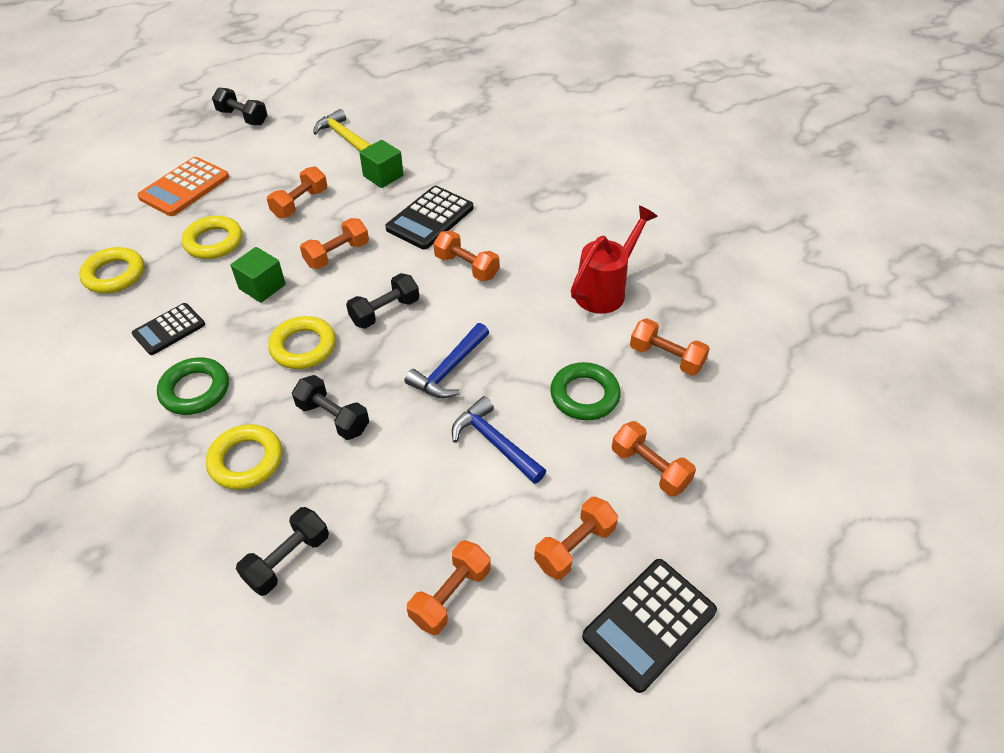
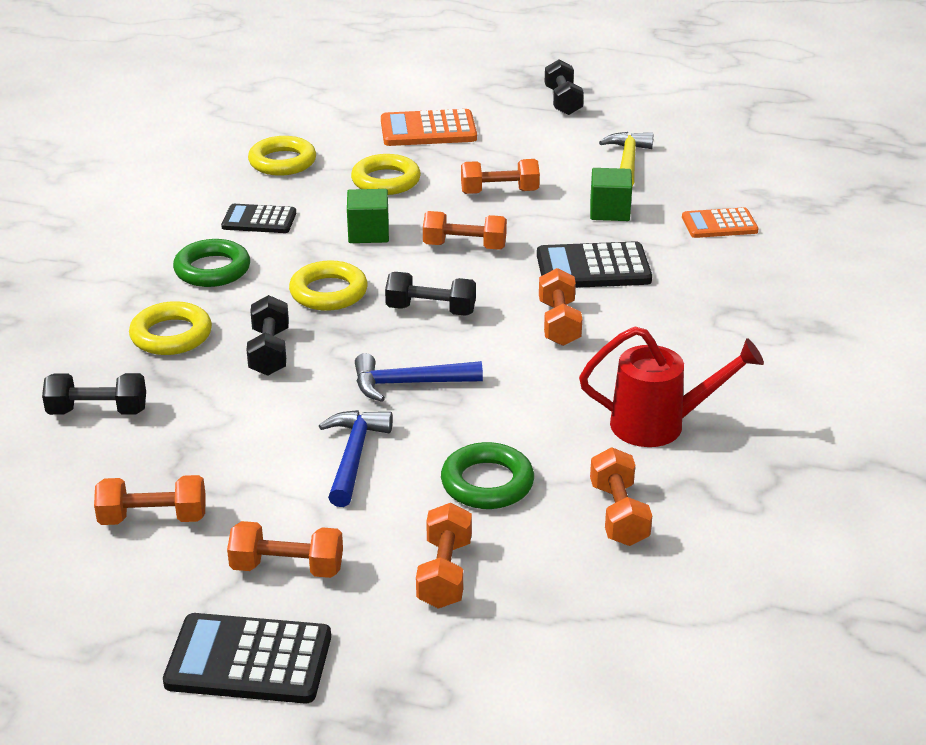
camera: 50 degrees right, 15 degrees down
(451, 147) = (719, 224): none -> orange calculator

